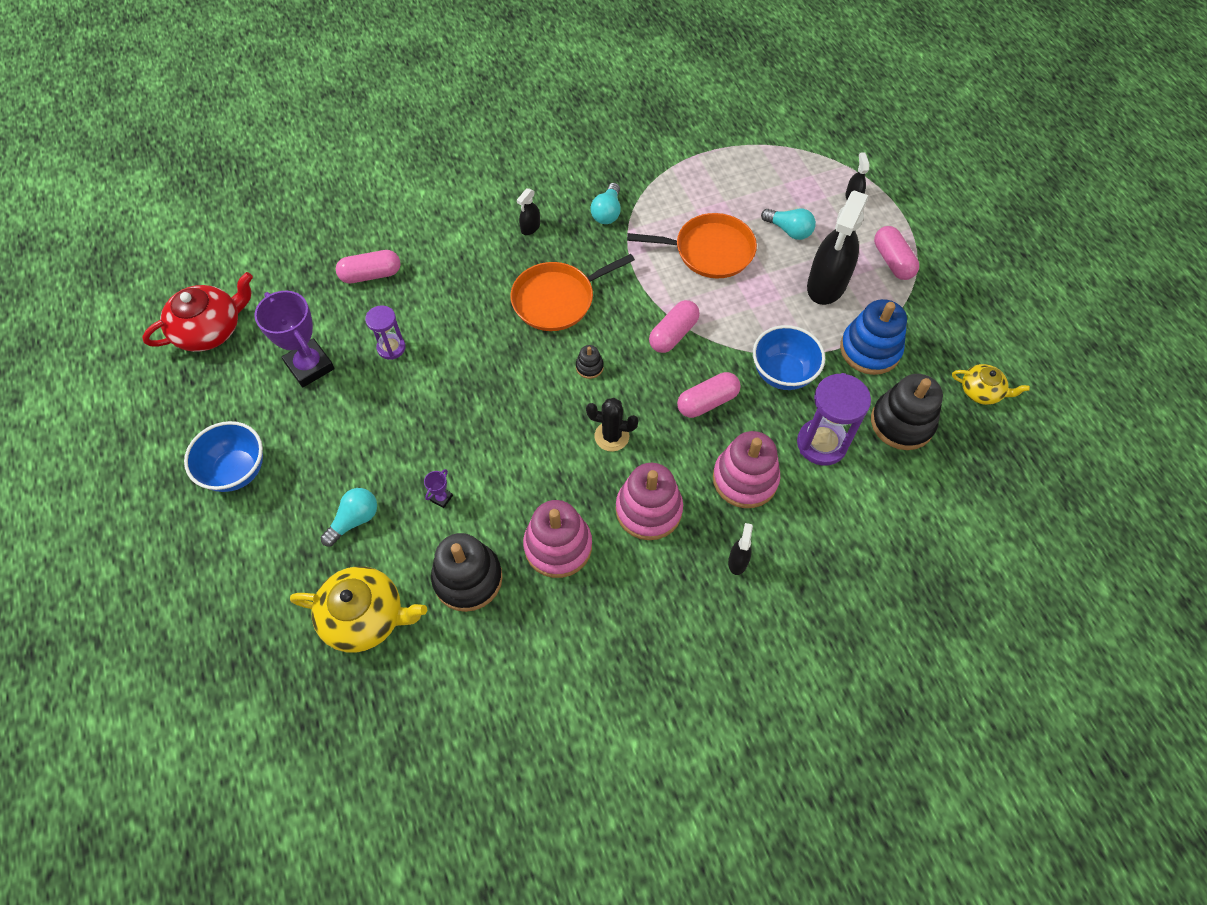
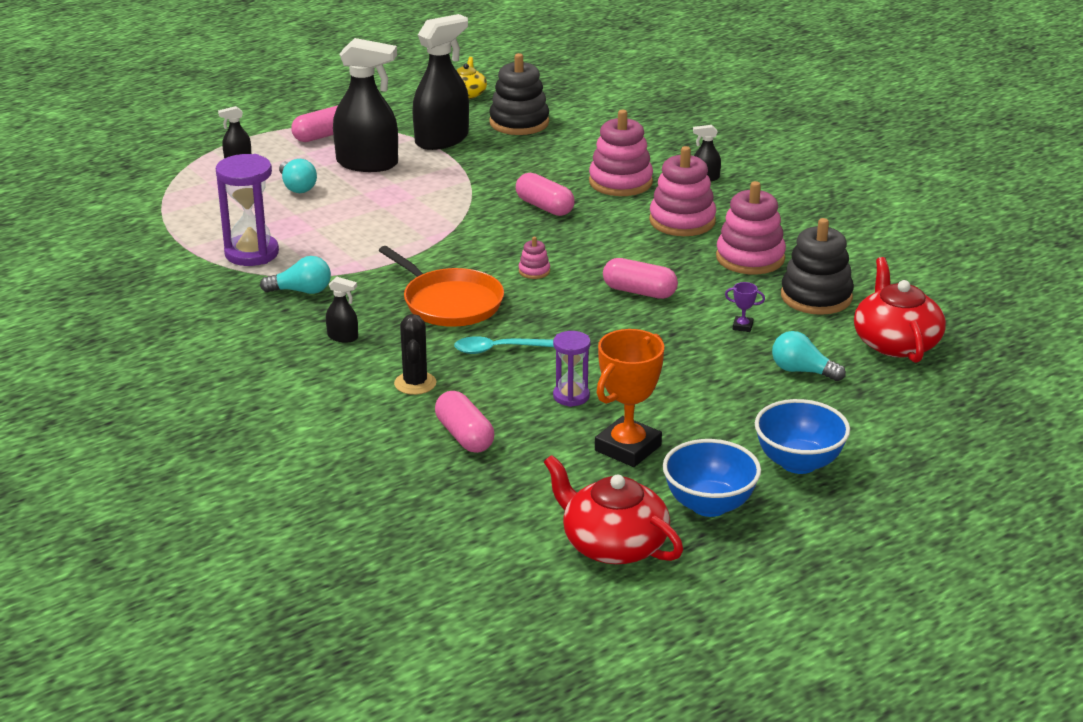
camera: 105 degrees left, 30 degrees down
(310, 366) = (628, 448): purple trophy -> orange trophy
(365, 616) = (895, 342): yellow teapot -> red teapot
(475, 315) = (496, 349): none -> turquoise spoon
(589, 367) = (534, 271): black stacking toy -> pink stacking toy
(611, 436) = (613, 248): black cactus -> black cactus (415, 383)
(673, 334) = (468, 232): pink capsule -> pink capsule (639, 292)
(709, 251) = (342, 225): orange pan -> none
(782, 373) = (491, 175): blue bowl -> blue bowl (709, 505)
(789, 230) = (297, 187): turquoise light bulb -> turquoise light bulb turned 135 degrees clockwise
(821, 443) = (562, 153): purple hourglass -> purple hourglass (252, 253)
(870, 349) = (442, 140): blue stacking toy -> black spray bottle

